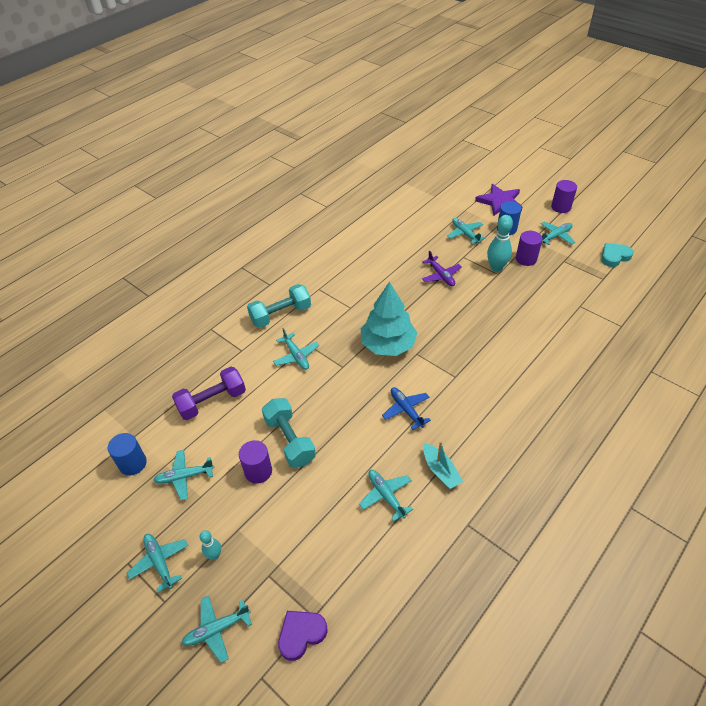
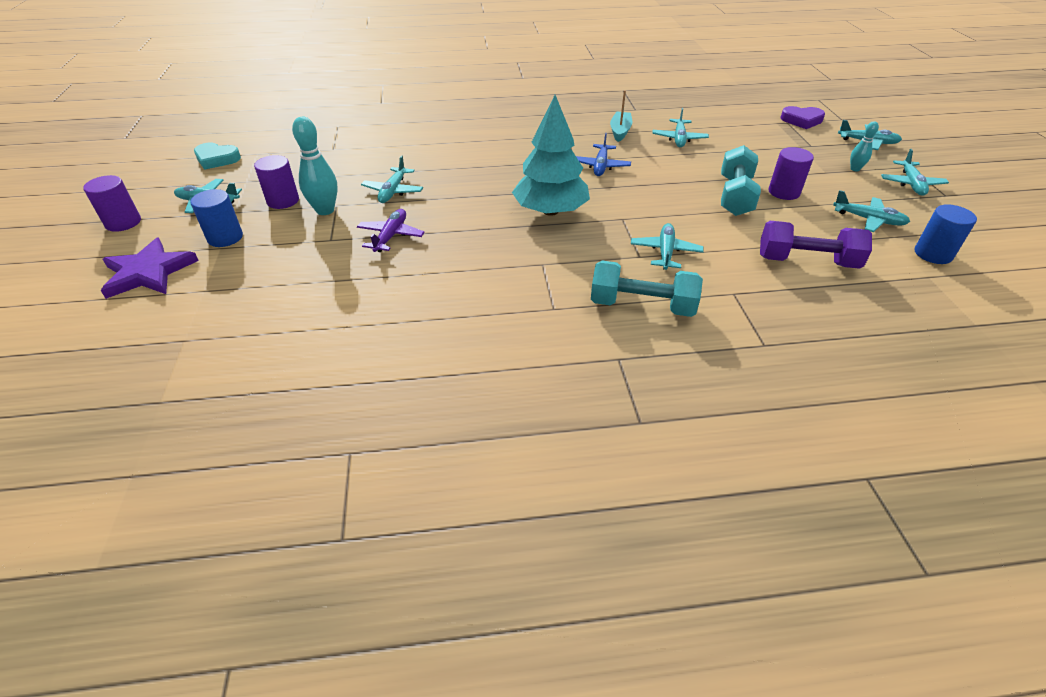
camera: 140 degrees left, 5 degrees down
(465, 234) = (273, 261): turquoise plane -> turquoise plane (393, 191)

